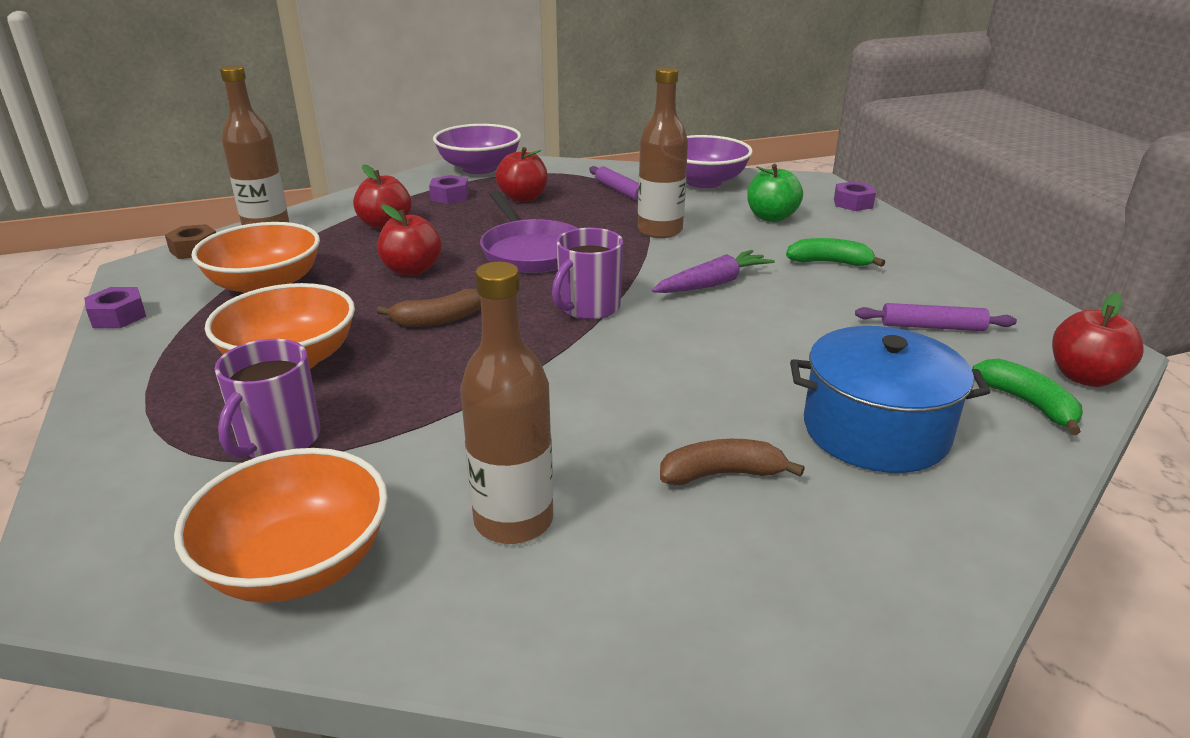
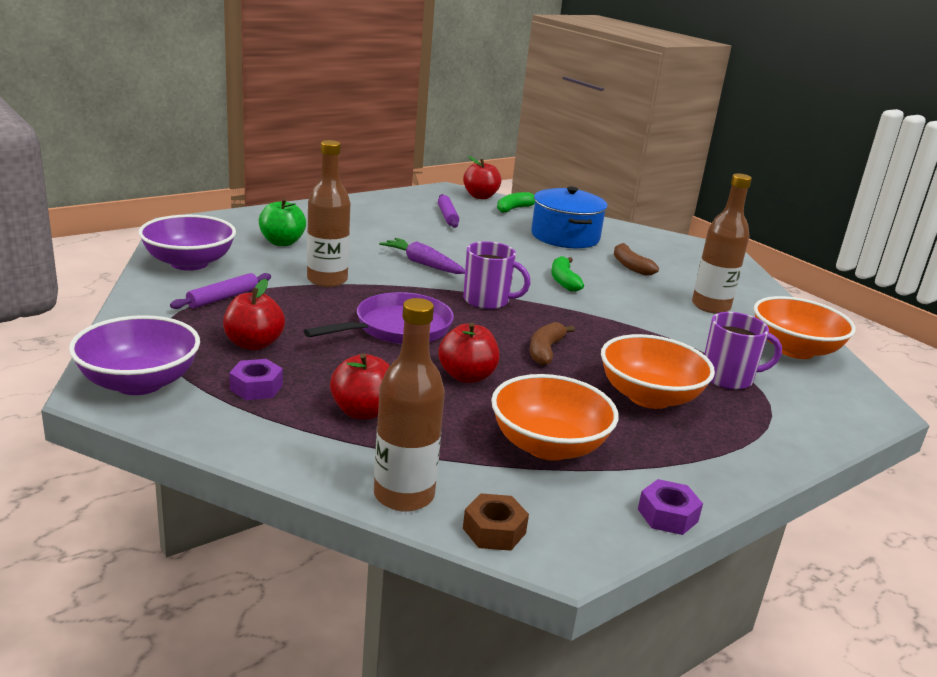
camera: 110 degrees left, 5 degrees down
(438, 320) = (545, 351): brown banana -> brown banana turned 120 degrees counterclockwise
(830, 262) = (367, 231): green banana -> green banana (563, 281)
(853, 203) = (241, 216): purple nut -> none

